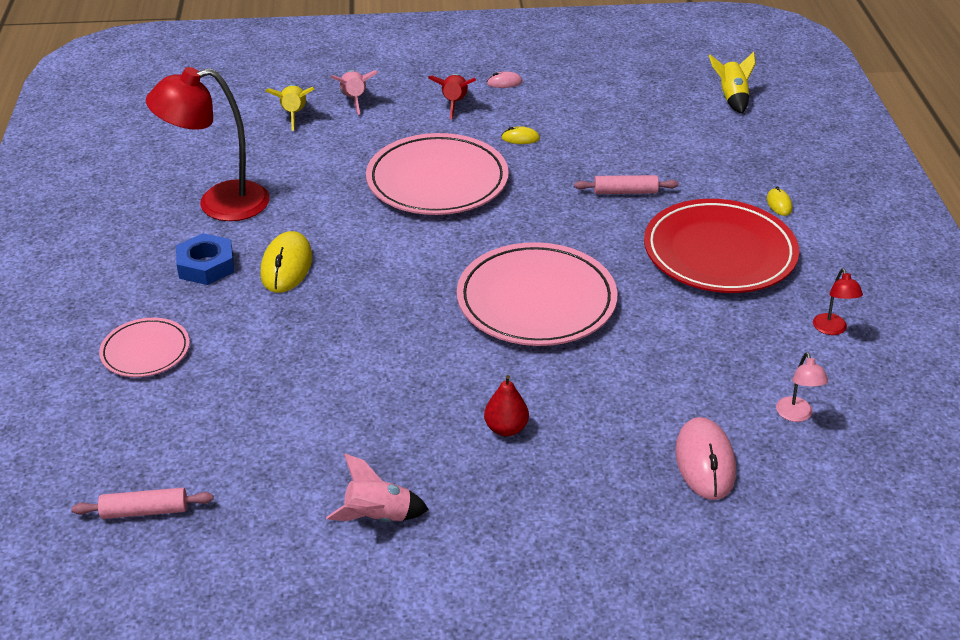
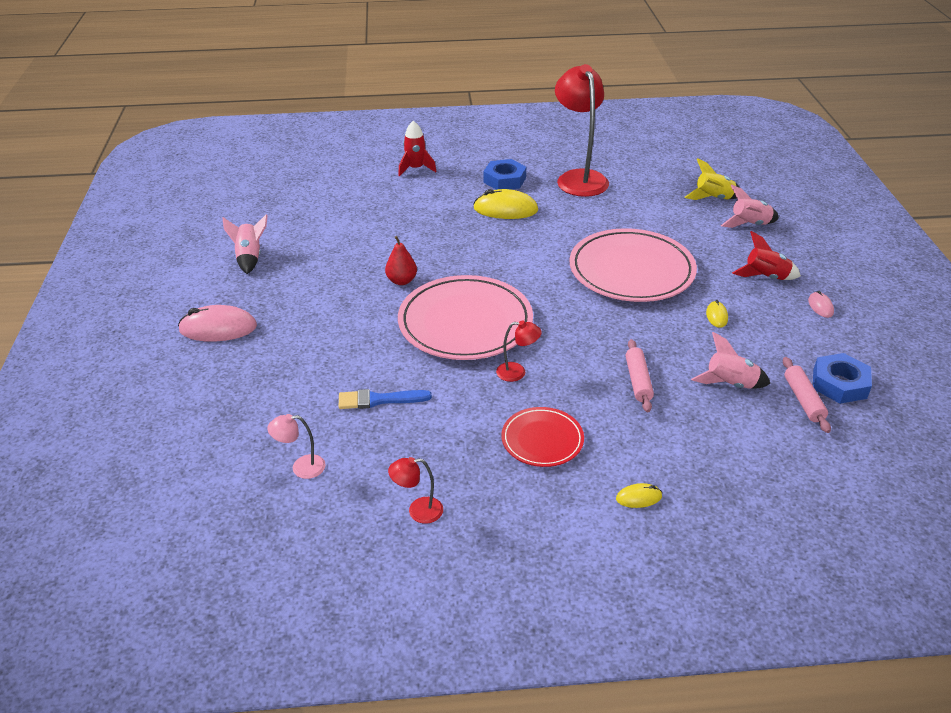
camera: 90 degrees right, 0 degrees up
(145, 351) = (415, 169): pink plate -> red rocket
(145, 511) = (279, 183): pink rolling pin -> pink rolling pin (803, 400)
(506, 428) = (318, 307): red pear -> red pear (401, 281)
(616, 91) = (839, 384): none -> blue nut
(621, 265) = (517, 372): none -> red lamp
(624, 143) = (730, 384): none -> pink rocket
(679, 362) = (379, 400): none -> blue brush
(705, 462) = (259, 405): pink mouse -> pink mouse (218, 328)
(719, 252) = (542, 440): red plate -> red plate, size x0.53
(731, 98) = (867, 481): yellow rocket -> none

